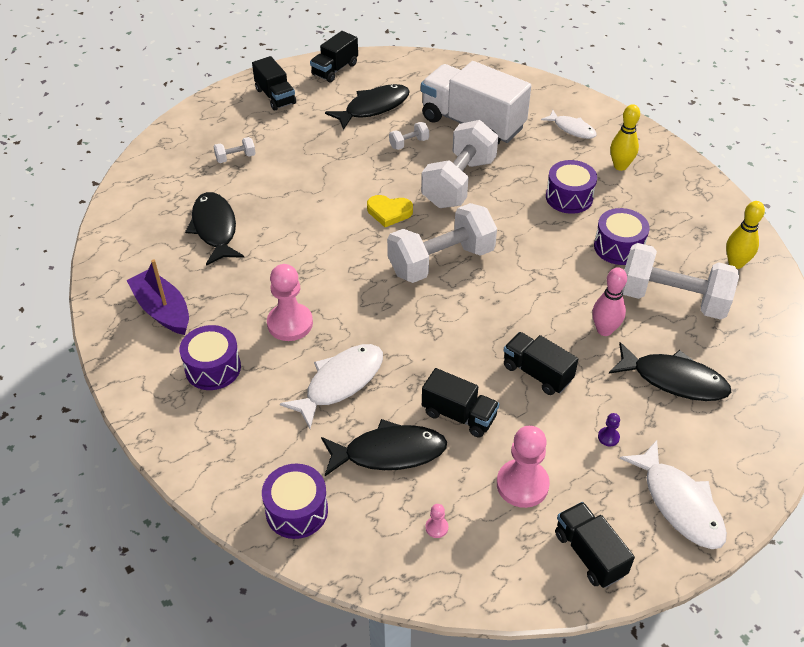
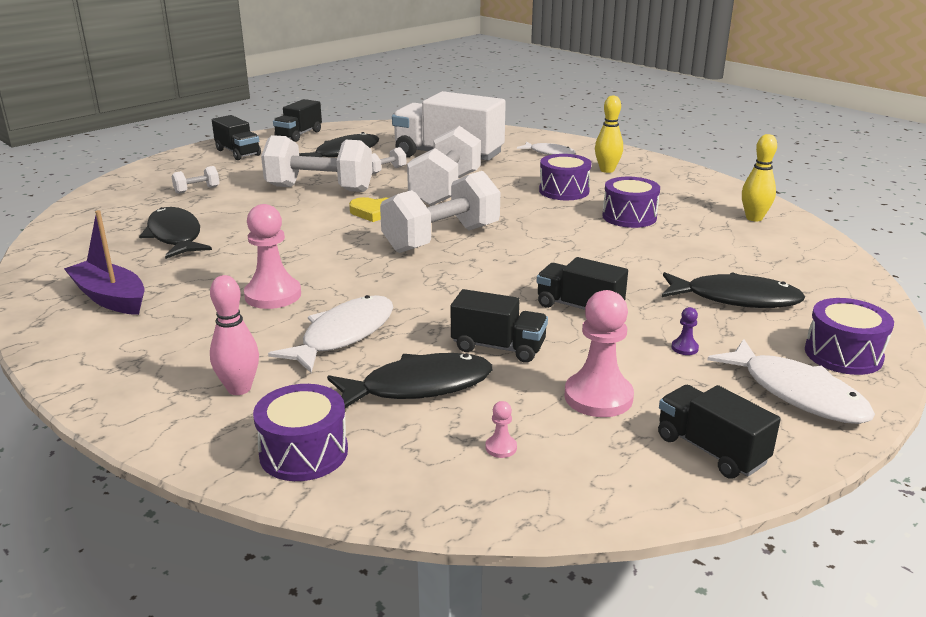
camera: 10 degrees left, 20 degrees down
(213, 368) = (177, 337): purple drum -> purple drum (843, 354)
(604, 330) = (641, 271): pink bowling pin -> pink bowling pin (239, 388)
(672, 299) = (703, 245): white dumbbell -> white dumbbell (319, 189)

